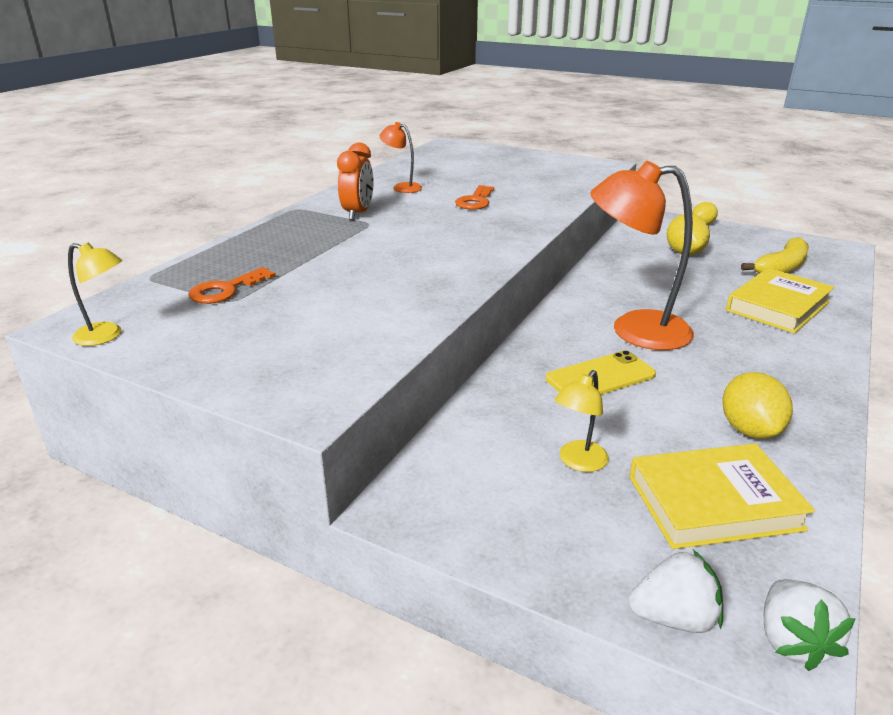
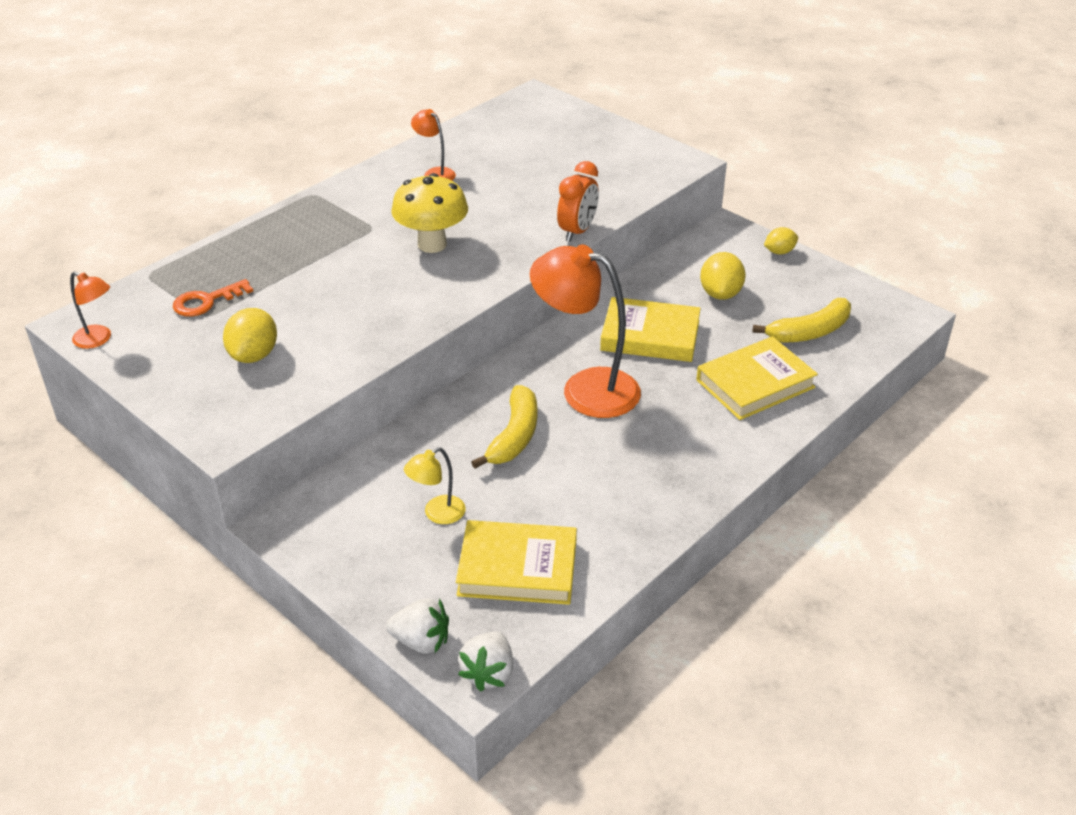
camera: 15 degrees right, 10 degrees up
(106, 336) = (98, 340): yellow lamp -> orange lamp
(358, 214) = (368, 211): orange clock -> orange clock (577, 231)
(435, 227) = (432, 244): none -> yellow mushroom
(475, 201) = (496, 208): orange key -> none
(600, 377) = (514, 436): yellow phone -> yellow banana
(654, 286) = (650, 336): none -> yellow book
(749, 430) = (602, 513): yellow lemon -> yellow lemon (254, 355)

